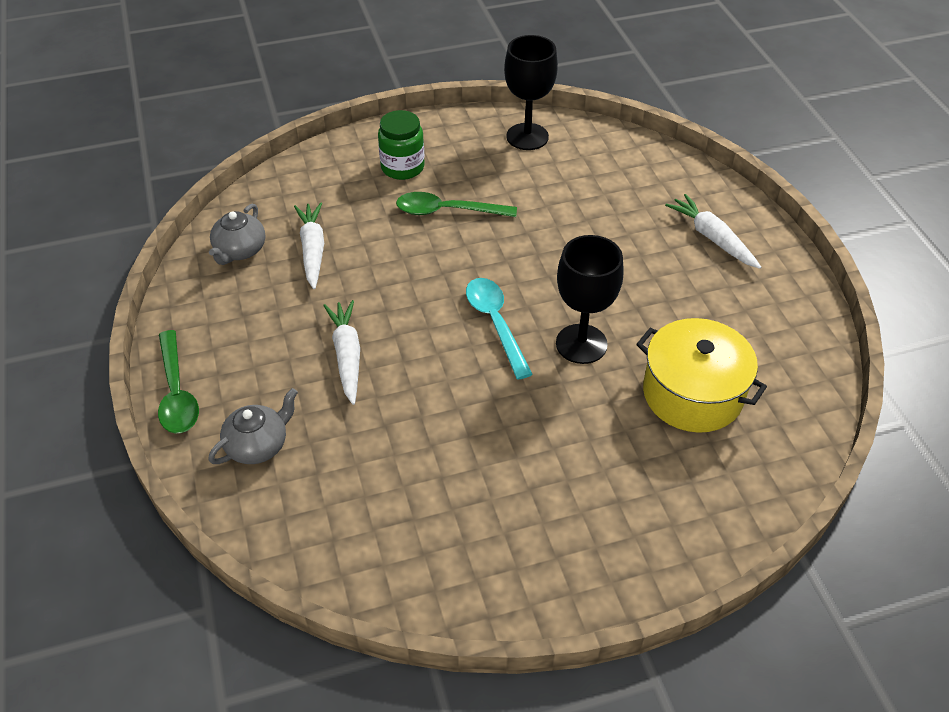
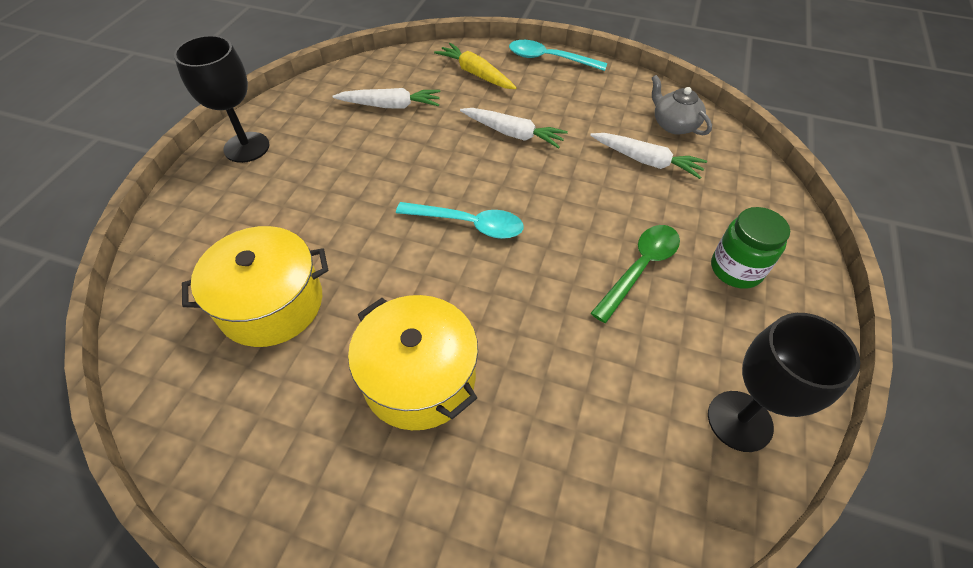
camera: 125 degrees right, 5 degrees up
(177, 392) = (549, 59): green spoon -> turquoise spoon
(258, 445) = (475, 73): grey teapot -> yellow carrot
(581, 344) = (394, 264): black goblet -> black goblet (246, 147)
(650, 274) = (419, 378): none -> yellow pot
(712, 238) = (415, 491): white carrot -> white carrot (391, 106)

